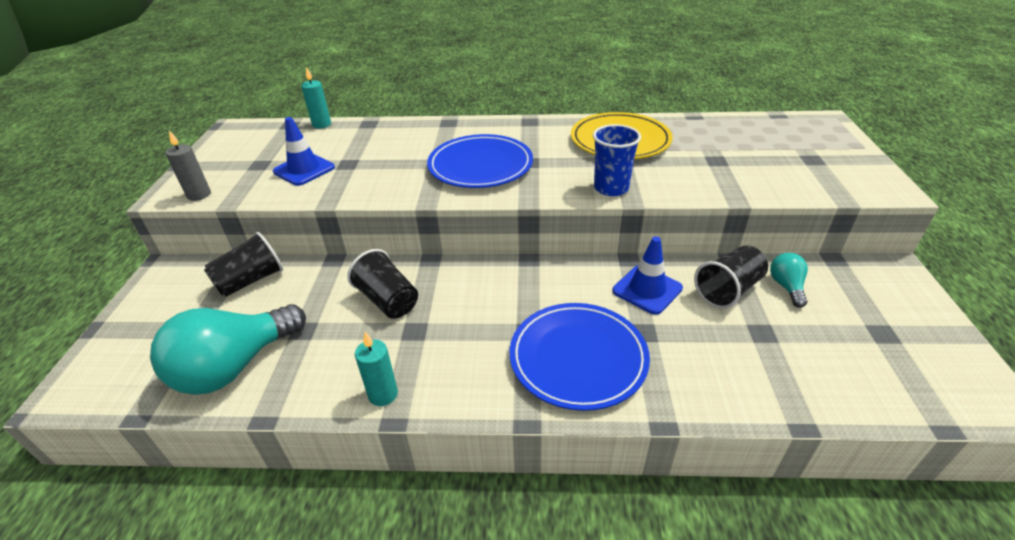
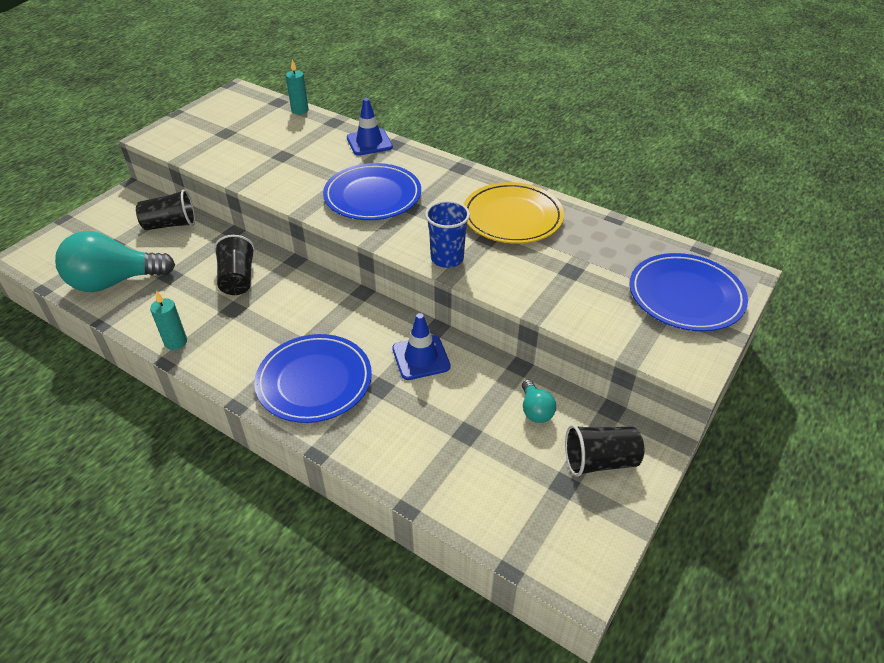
camera: 30 degrees right, 5 degrees up
(199, 195) = (168, 145): grey candle -> none
(304, 169) = (249, 149): blue traffic cone -> blue traffic cone (369, 142)
(728, 290) = (483, 389): black cup -> black cup (600, 461)
(786, 286) = (535, 410): turquoise light bulb -> turquoise light bulb turned 135 degrees clockwise
(814, 146) = (685, 296): none -> blue plate

